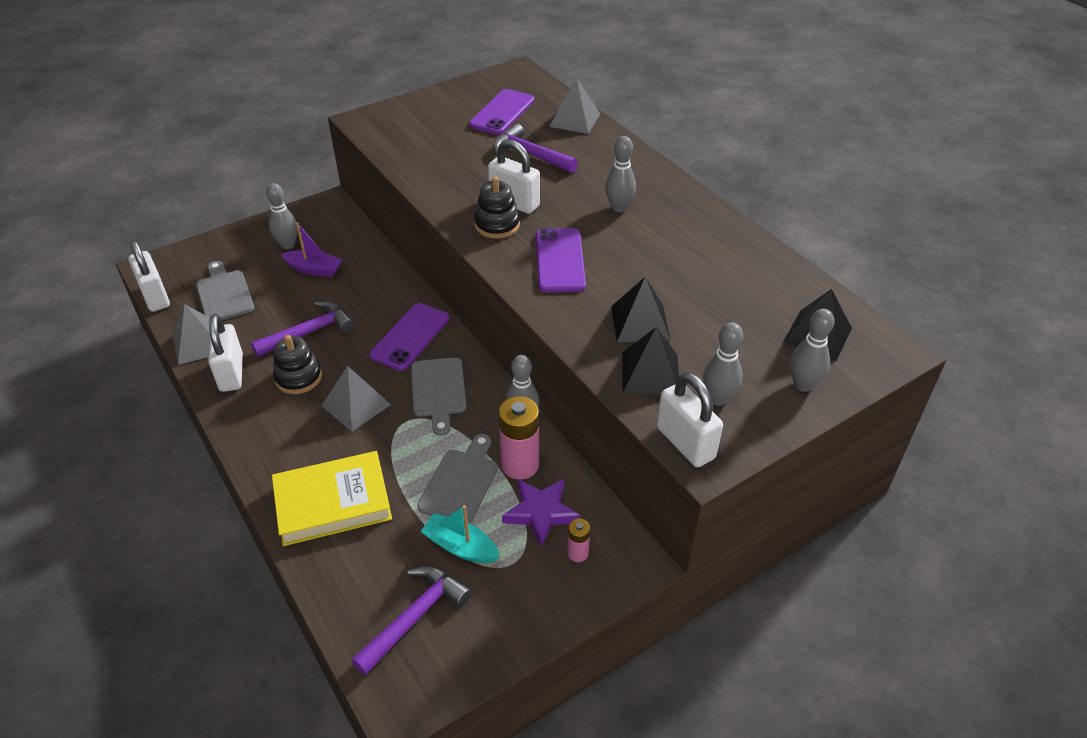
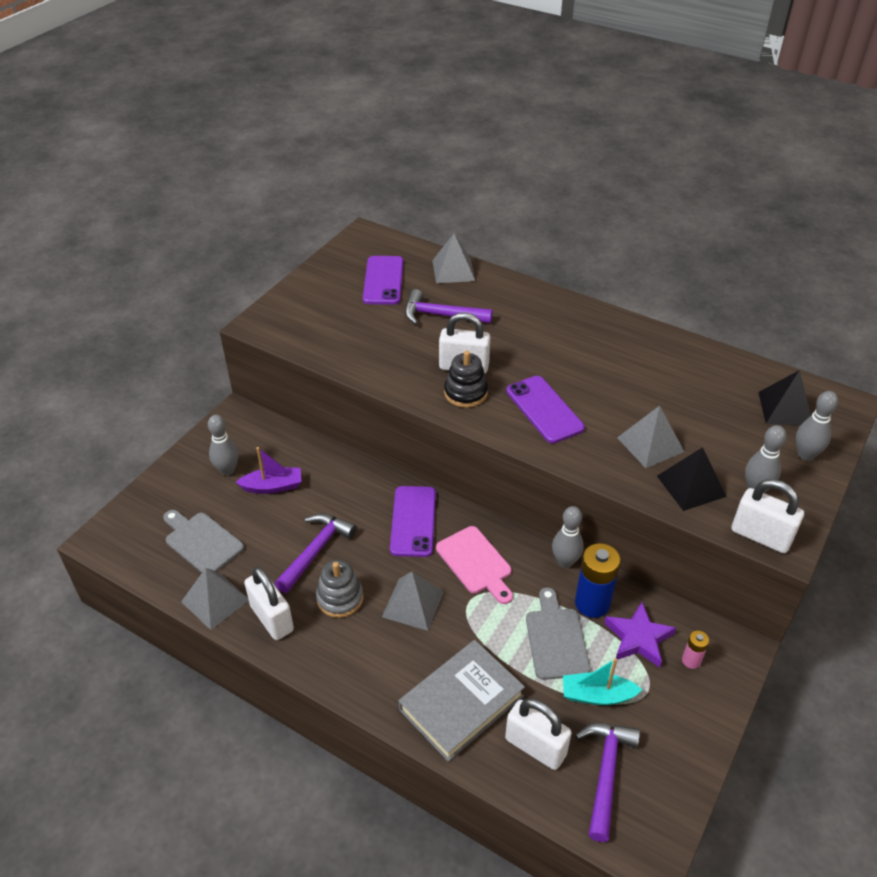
camera: 25 degrees left, 0 degrees up
(155, 297) = (131, 569): white padlock -> white padlock (535, 747)
(298, 377) = (340, 598): black stacking toy -> grey stacking toy
(333, 503) = (461, 703): yellow book -> grey book
(438, 391) = (476, 563): grey cutting board -> pink cutting board
(520, 465) = (592, 603): pink battery -> blue battery
(619, 208) = (554, 344): grey bowling pin -> none
(640, 323) = (650, 444): black pyramid -> grey pyramid

